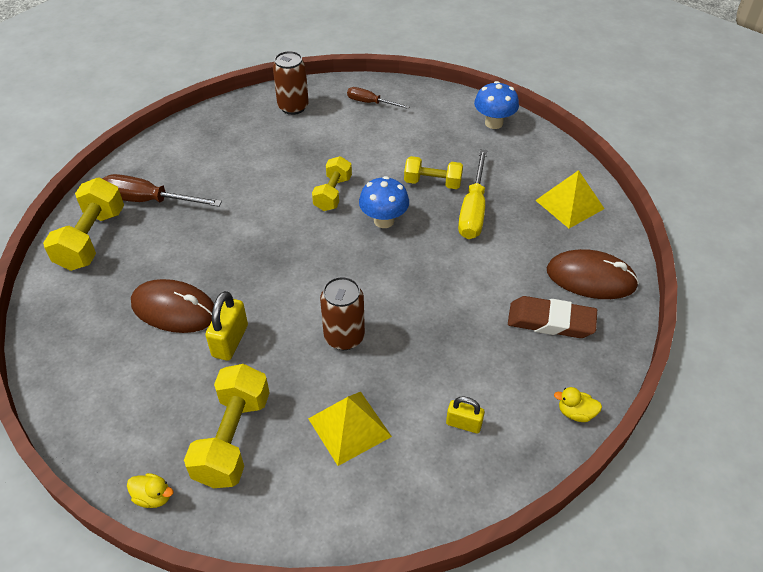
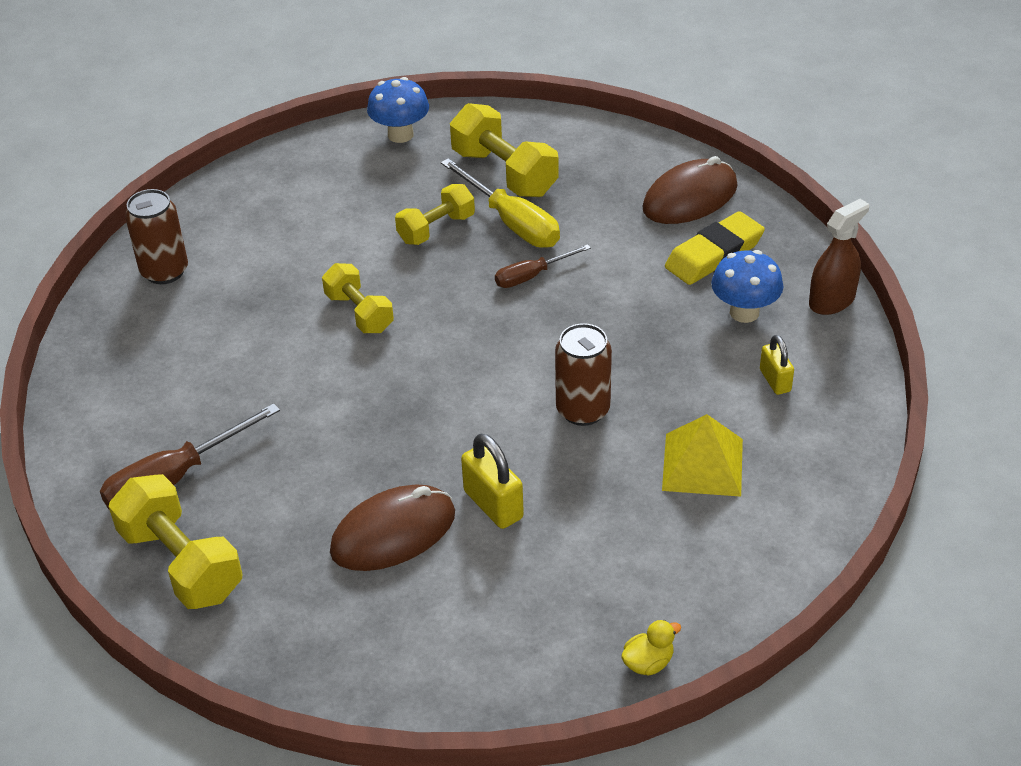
camera: 50 degrees left, 5 degrees down
(233, 438) = (632, 563): yellow dumbbell -> yellow dumbbell (504, 173)
(370, 103) = (243, 206): brown screwdriver -> brown screwdriver (531, 276)
(384, 220) = (449, 295): blue mushroom -> blue mushroom (744, 312)
(463, 424) = (775, 380): yellow padlock -> yellow padlock turned 75 degrees counterclockwise
(551, 321) = (714, 254): brown eraser -> yellow eraser
(569, 204) = (581, 154): yellow pyramid -> none
(575, 413) = (832, 301): yellow duck -> brown spray bottle

